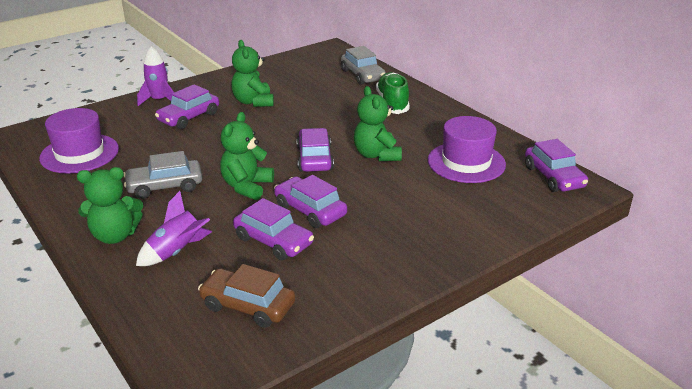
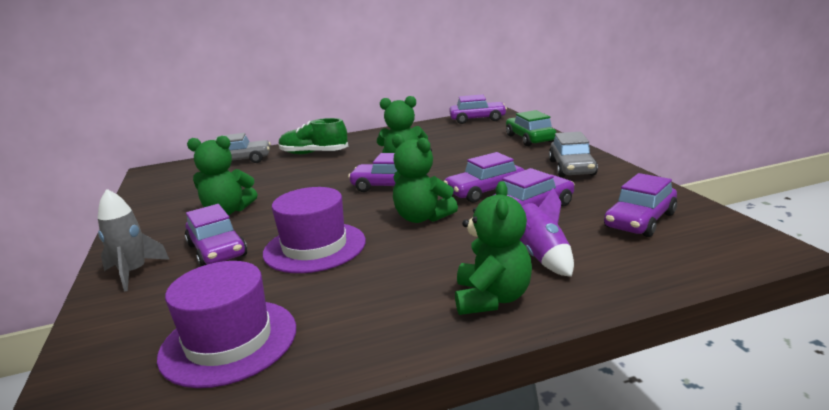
camera: 70 degrees left, 10 degrees down
(159, 100) = (133, 273): purple rocket -> grey rocket
(165, 186) = (388, 265): grey car -> grey car (572, 168)
(248, 306) = (640, 220): brown car -> purple car
(466, 162) = (440, 138): purple hat -> purple hat (314, 247)
(486, 223) = (530, 138): none -> green car

